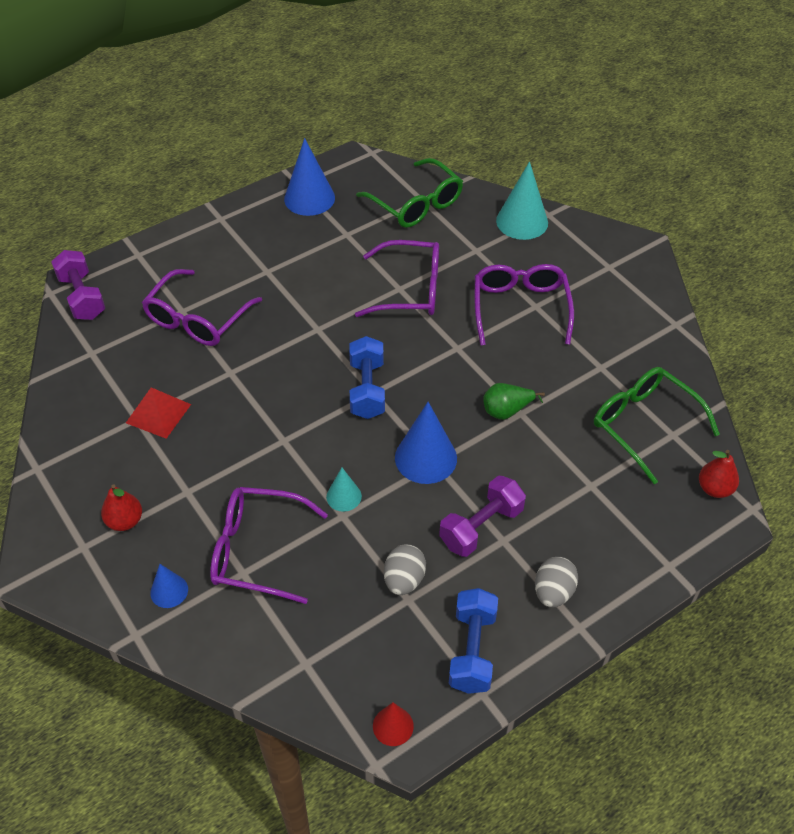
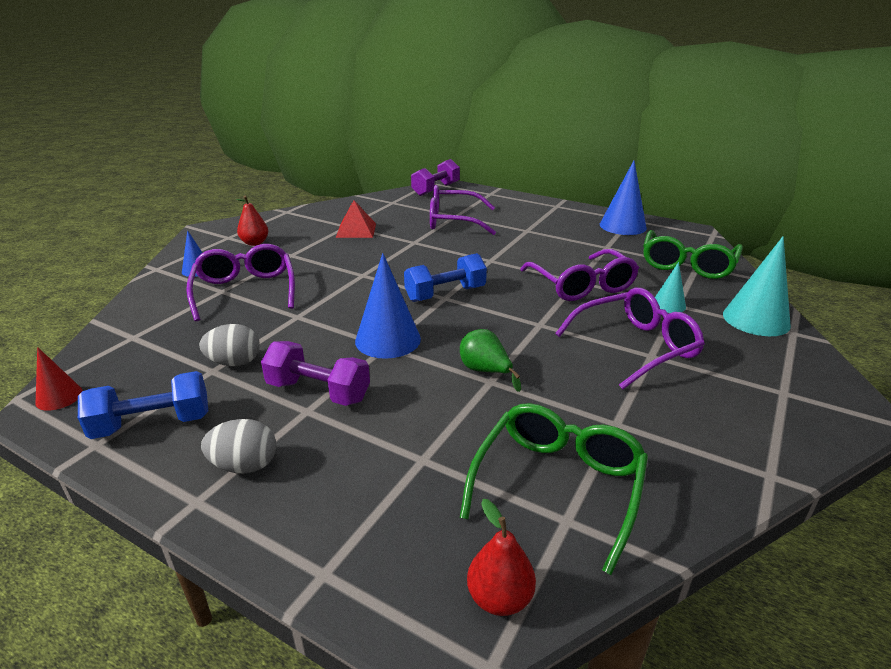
camera: 65 degrees right, 20 degrees down
(344, 496) = (318, 312): turquoise cone -> turquoise cone (668, 305)

